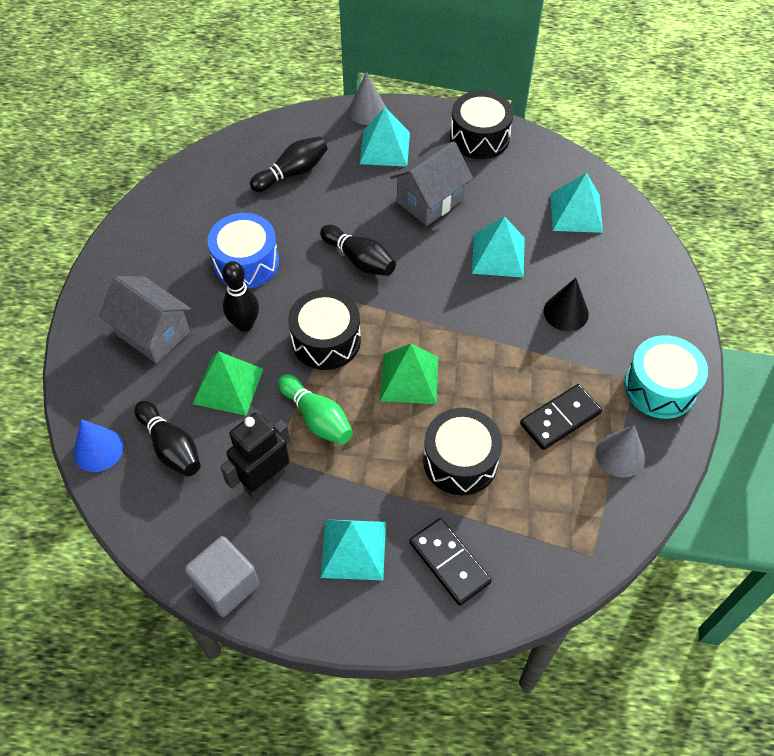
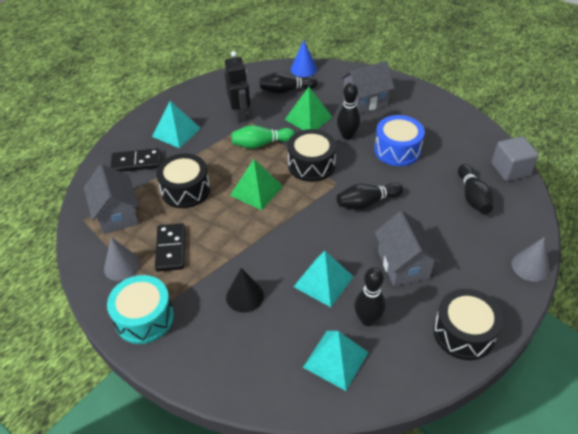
camera: 120 degrees right, 10 degrees down
(226, 585) = (198, 89): grey cube -> grey cube (510, 169)
(384, 148) = (478, 260): turquoise pyramid -> none
(517, 205) = (367, 320): none -> black bowling pin
(555, 517) = (117, 214): none -> grey house

